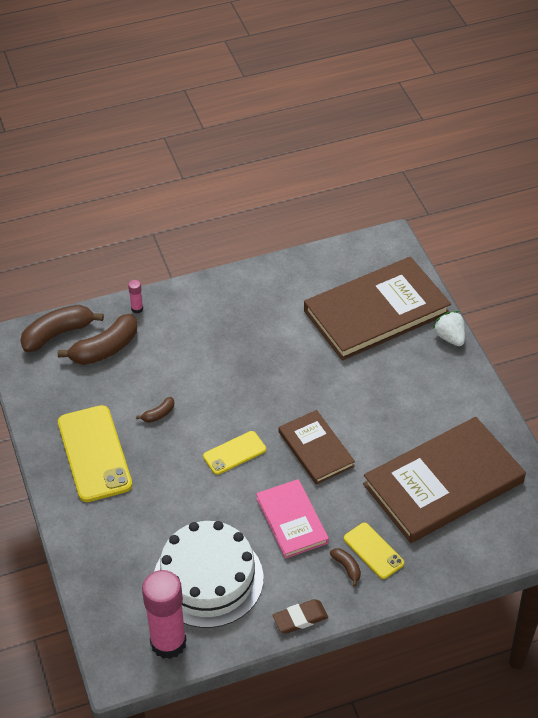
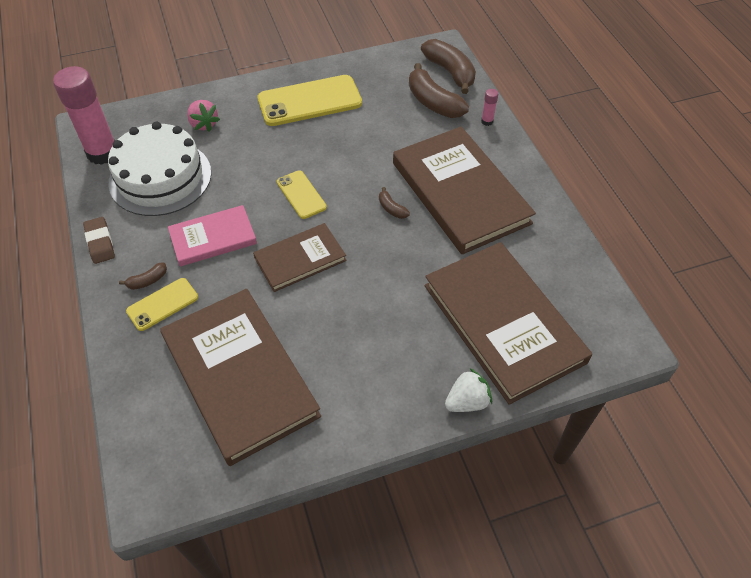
camera: 90 degrees right, 5 degrees up
(125, 549) = (204, 124): none -> pink strawberry
(158, 414) = (352, 140): brown banana -> brown banana (391, 208)
(233, 333) = (460, 193): none -> brown book

